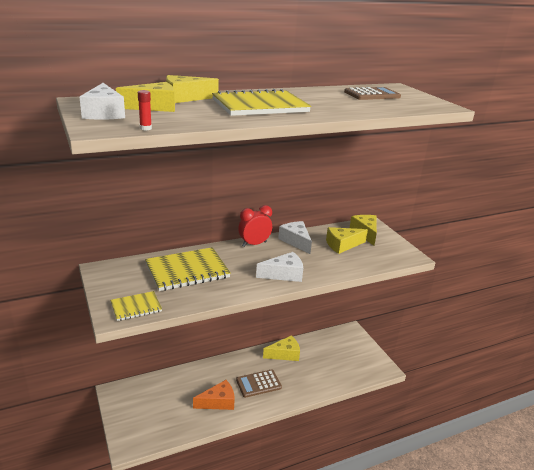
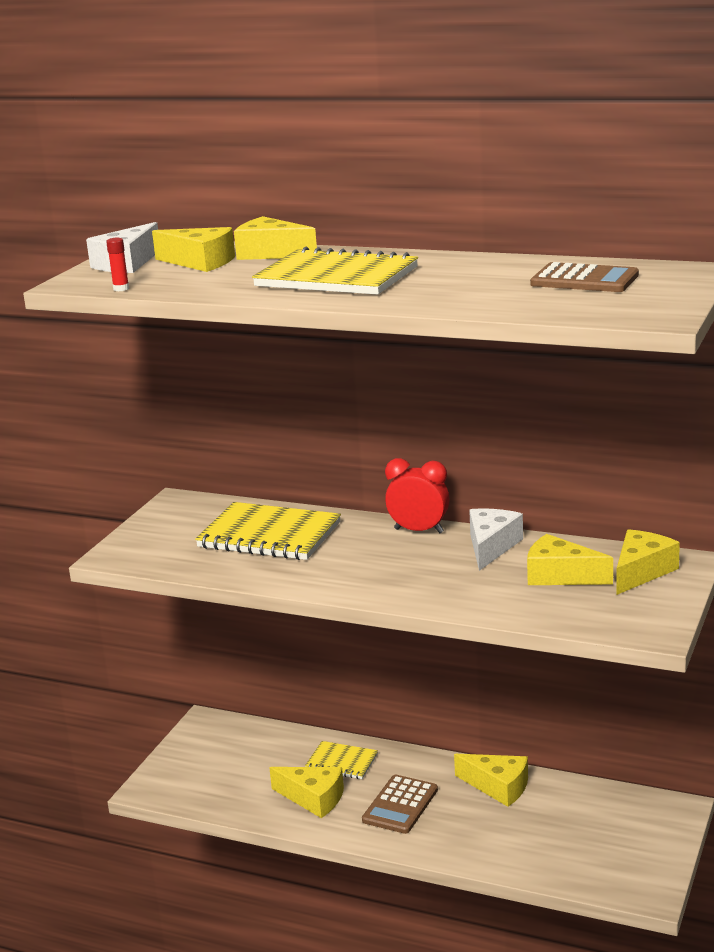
camera: 50 degrees right, 5 degrees down
(136, 307) = (147, 555): yellow notebook -> yellow notebook (341, 762)
(218, 402) = (313, 798): orange cheese -> yellow cheese
(258, 383) = (400, 805): brown calculator -> brown calculator turned 90 degrees counterclockwise
(284, 274) = (387, 583): white cheese -> none

